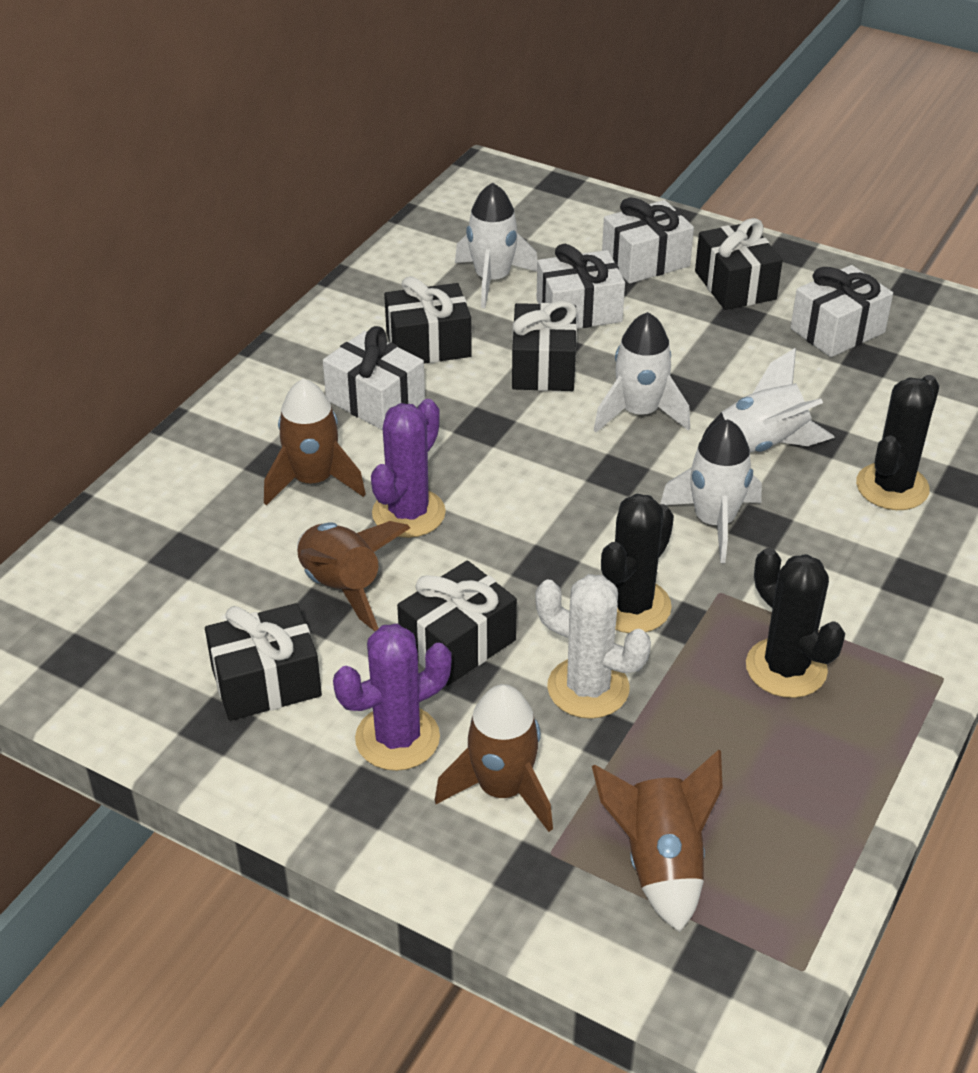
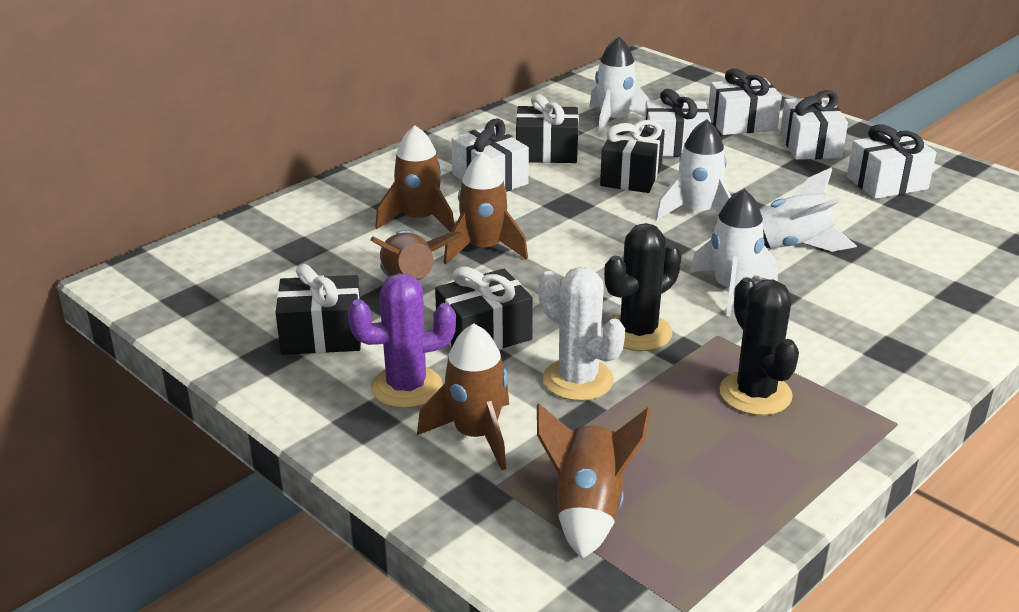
camera: 15 degrees right, 10 degrees down
(408, 513) = (483, 249): purple cactus -> brown rocket
(735, 285) = (810, 146): black gift -> white gift
(892, 487) = (897, 288): black cactus -> none

